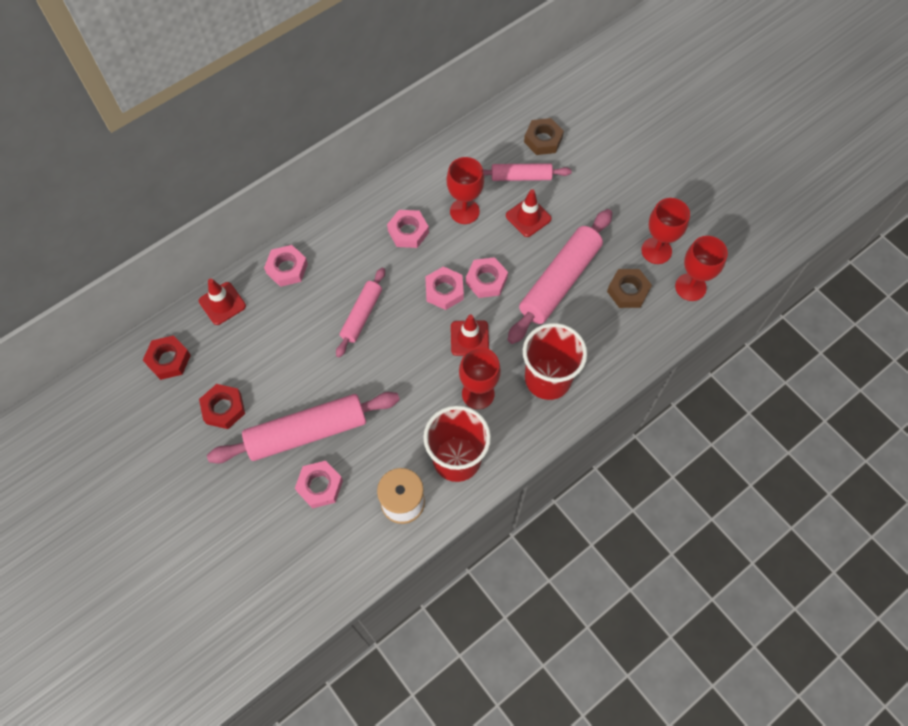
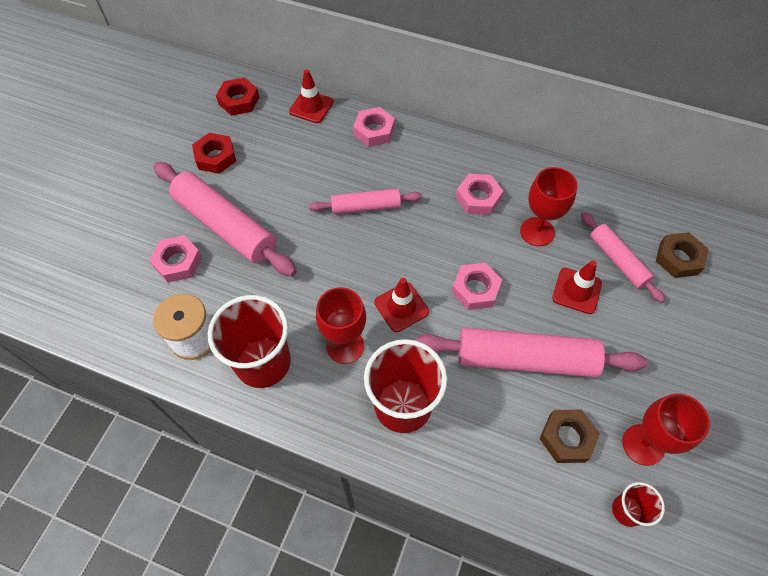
camera: 60 degrees right, 5 degrees down
(444, 291) = (437, 259): pink nut -> none
(690, 287) = (627, 510): red goblet -> red cup

